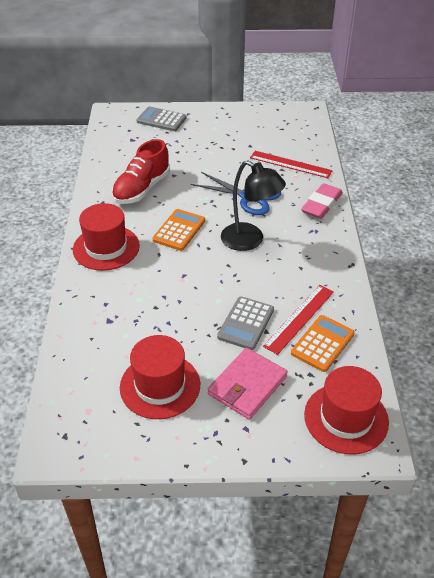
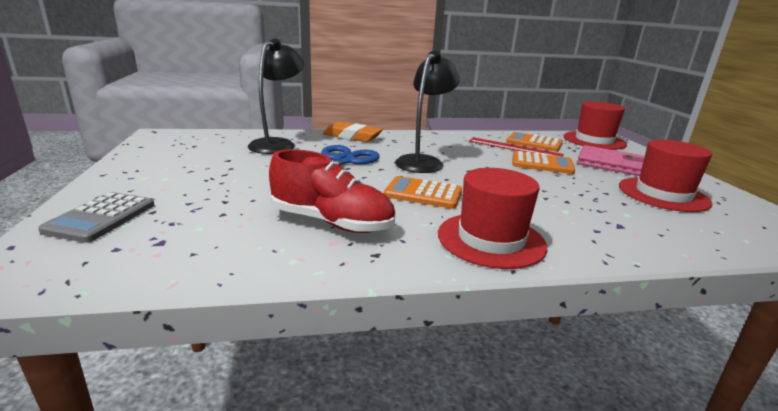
camera: 100 degrees left, 20 degrees down
(245, 323) = (542, 164): grey calculator -> orange calculator
(290, 164) = (278, 144): red ruler -> black lamp
(321, 204) = (352, 136): pink eraser -> orange eraser

